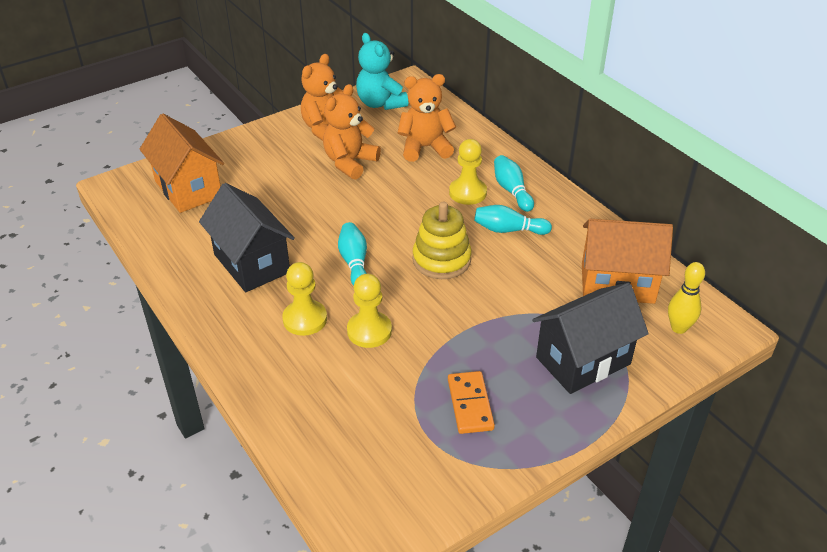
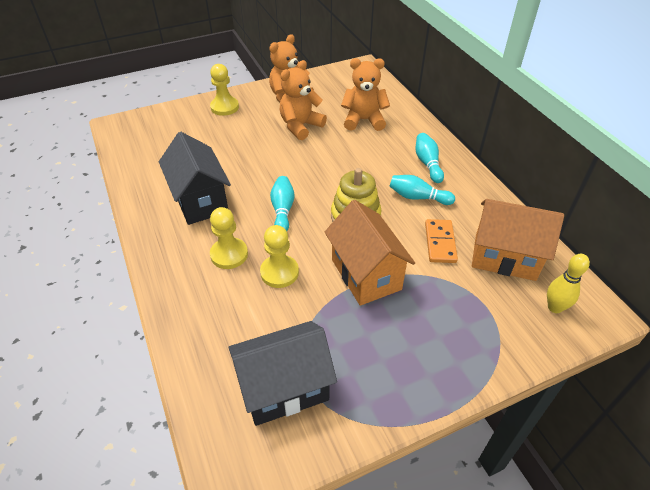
camera: 10 degrees right, 5 degrees up
(188, 189) = (170, 134): orange house -> orange house (366, 274)
(380, 103) = (337, 81): turquoise teddy bear -> none
(467, 193) = (390, 161): yellow pawn -> yellow pawn (224, 107)
(470, 404) = (350, 354): orange domino -> orange domino (440, 242)
(583, 361) = (460, 327): black house -> black house (284, 388)

